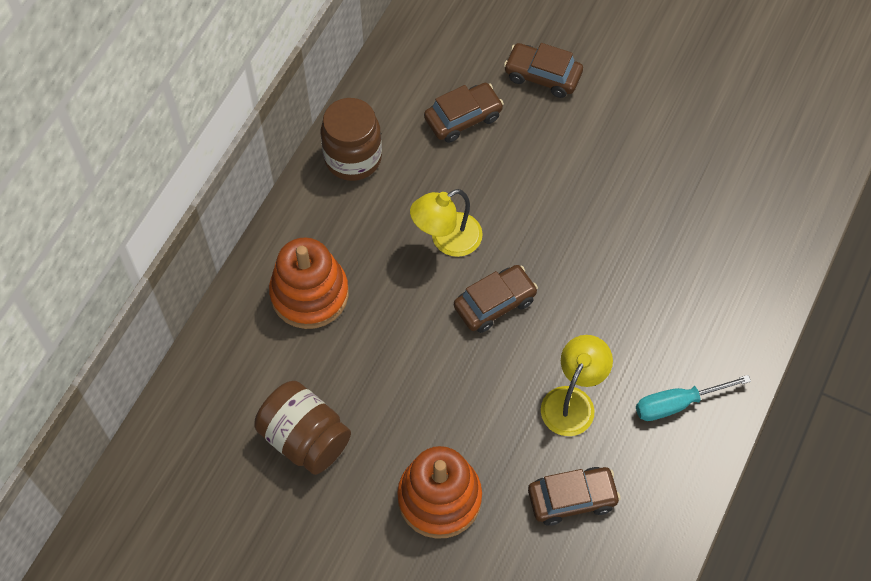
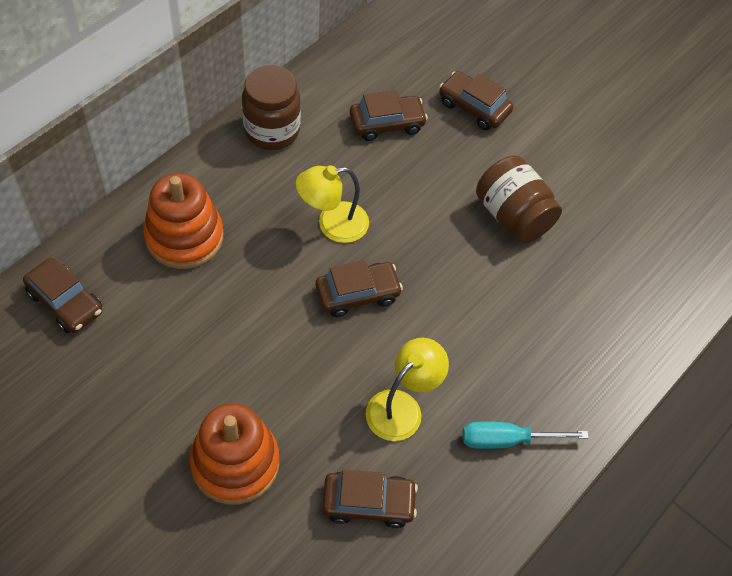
camera: 10 degrees right, 5 degrees down
(222, 393) = (65, 302): none -> brown car
(305, 438) = (126, 367): brown jar -> brown jar (512, 216)

